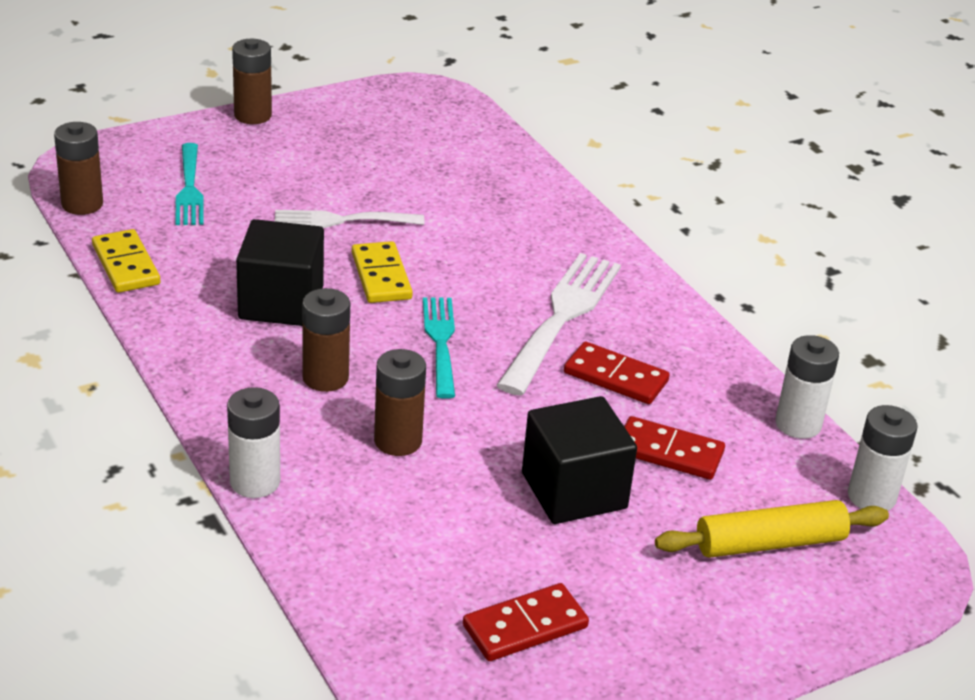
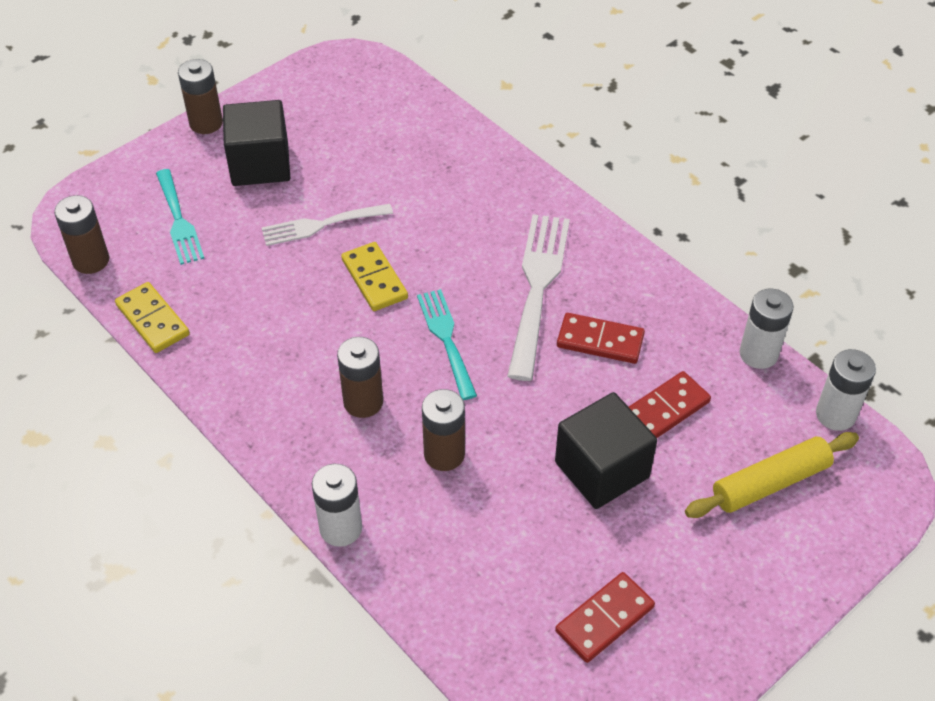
camera: 10 degrees left, 15 degrees up
(281, 303) = (299, 329): black cube -> black cube (260, 164)
(669, 452) = (665, 410): red domino -> red domino turned 45 degrees counterclockwise

